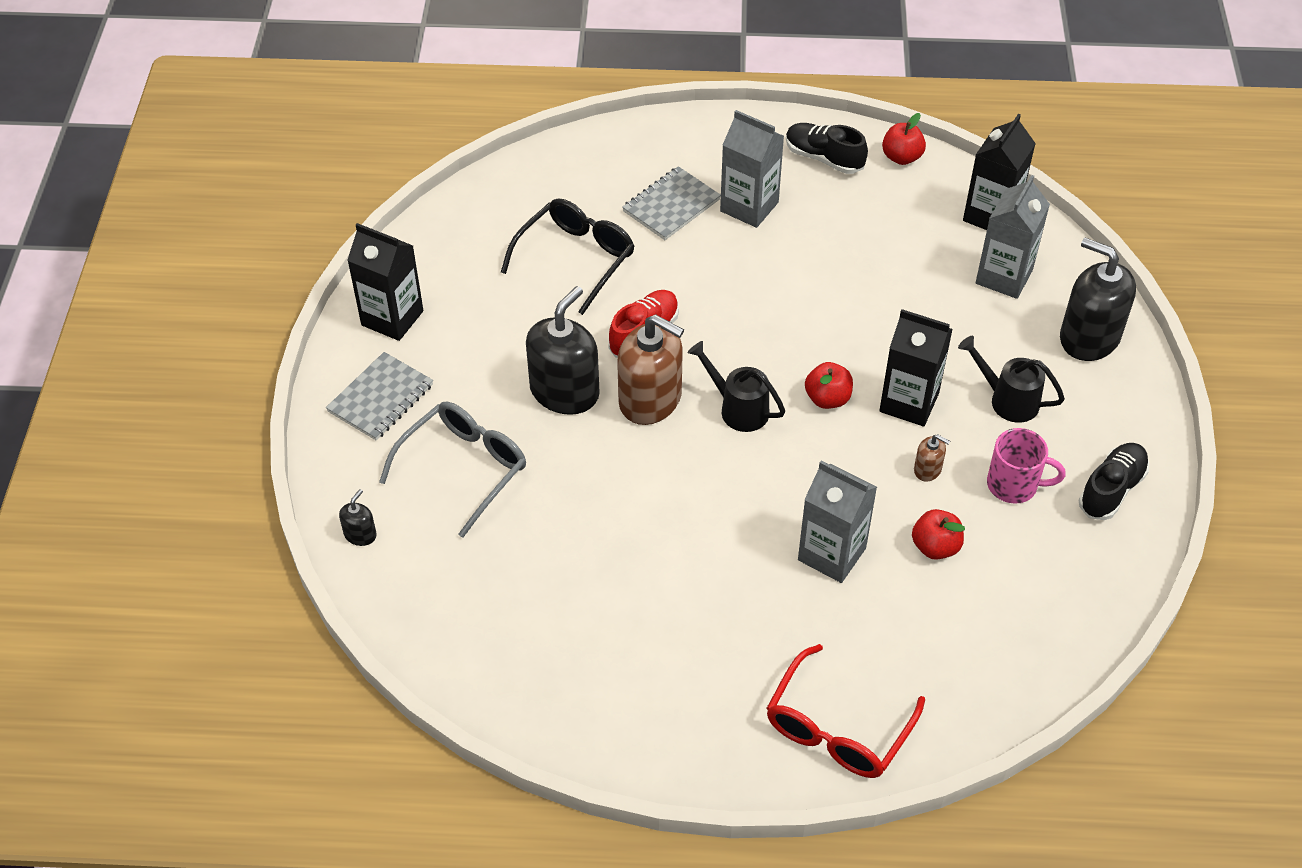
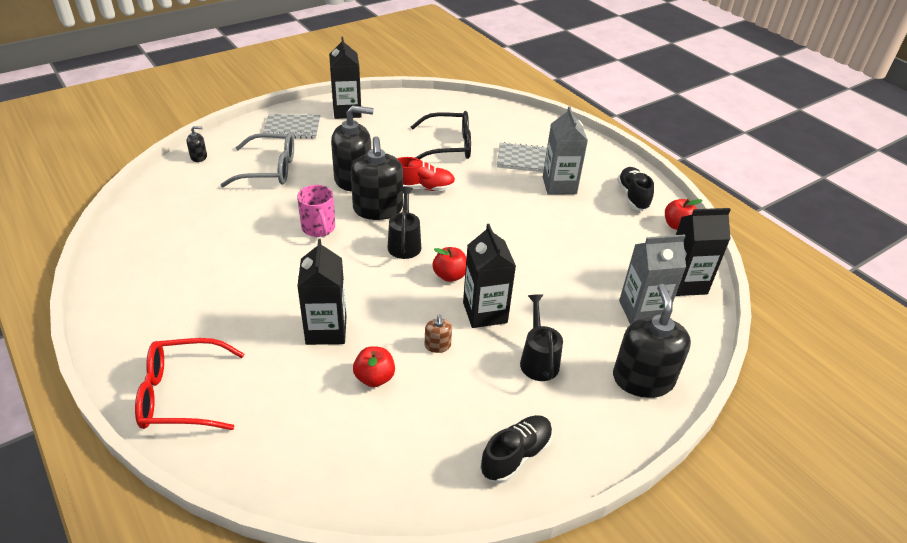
camera: 50 degrees right, 10 degrees down
(650, 399) = (378, 209): brown soap dispenser -> black soap dispenser
(831, 554) = (326, 330): grey carton -> black carton
(1014, 485) = (466, 396): pink mug -> pink mug (319, 228)
(1111, 489) = (516, 455): black shoe -> black shoe turned 45 degrees counterclockwise

